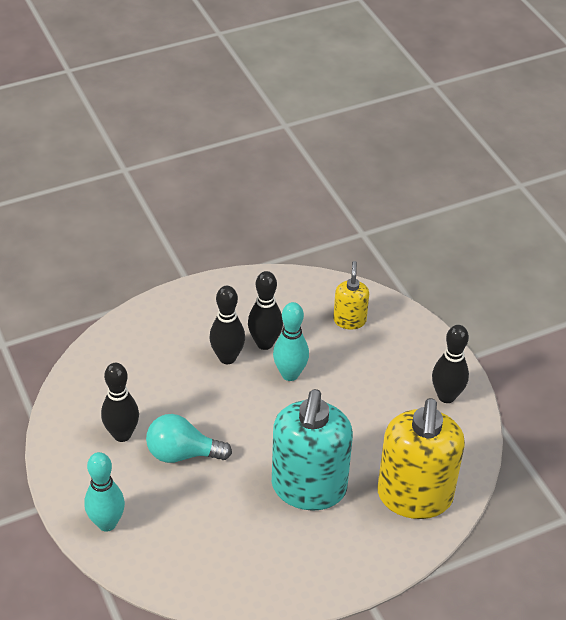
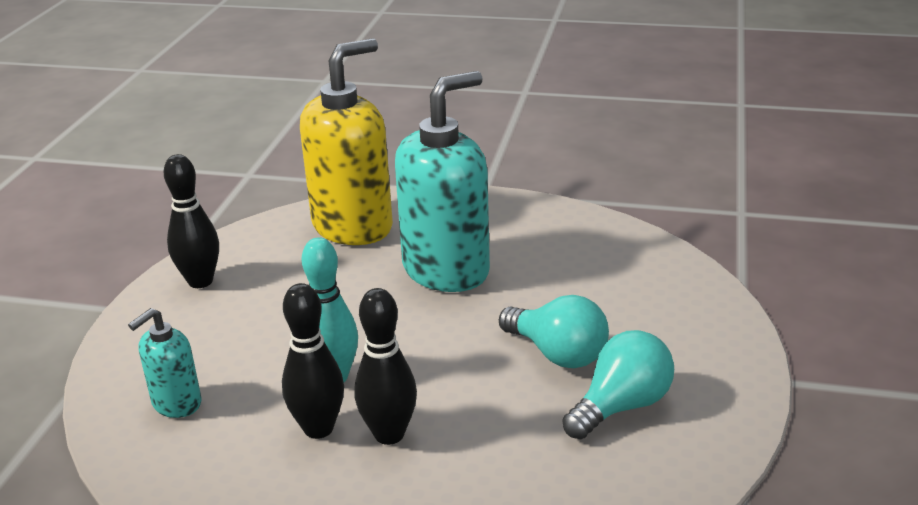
camera: 140 degrees left, 15 degrees down
(107, 523) = (705, 327): turquoise bowling pin -> none
(122, 434) = (621, 406): black bowling pin -> turquoise light bulb
(349, 320) = (176, 403): yellow soap dispenser -> turquoise soap dispenser

